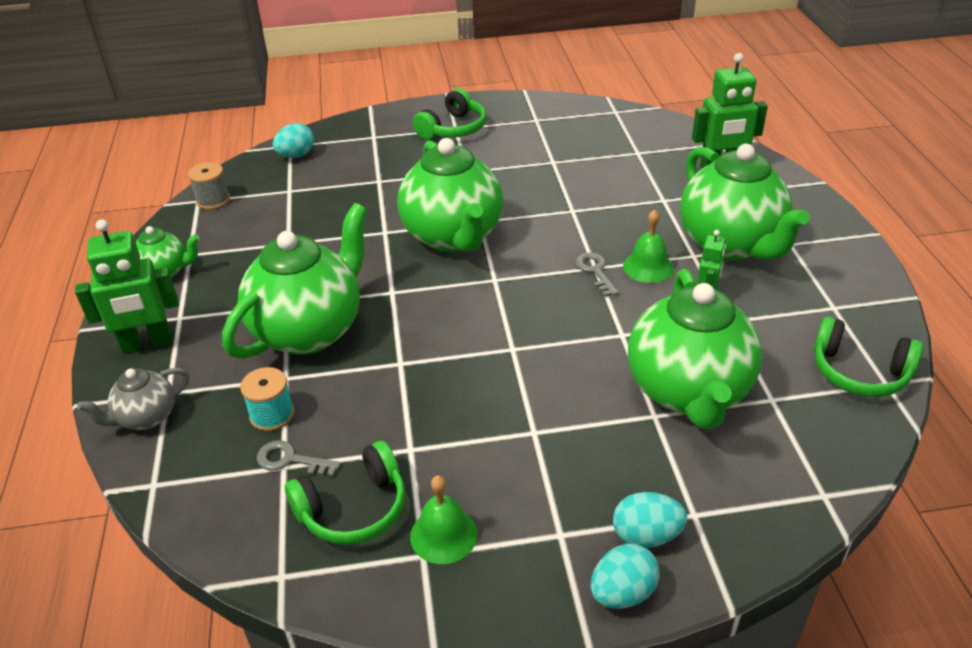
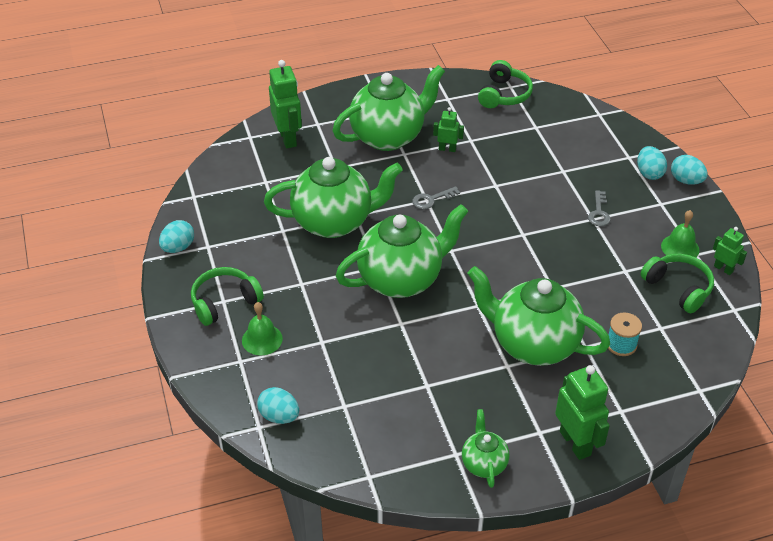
camera: 100 degrees left, 5 degrees up
(146, 417) = (647, 415): grey teapot -> none
(213, 200) = (367, 463): grey spool -> none
(290, 460) = (654, 325): grey key -> grey key (599, 212)
(377, 588) = (723, 269): none -> green robot
(453, 129) = (224, 302): green headphones -> green headphones turned 60 degrees counterclockwise
(537, 104) = (178, 247): none -> turquoise egg
(648, 267) = (421, 174): green bell -> green bell (262, 339)
(688, 392) = (540, 158): green teapot -> green teapot (334, 222)

